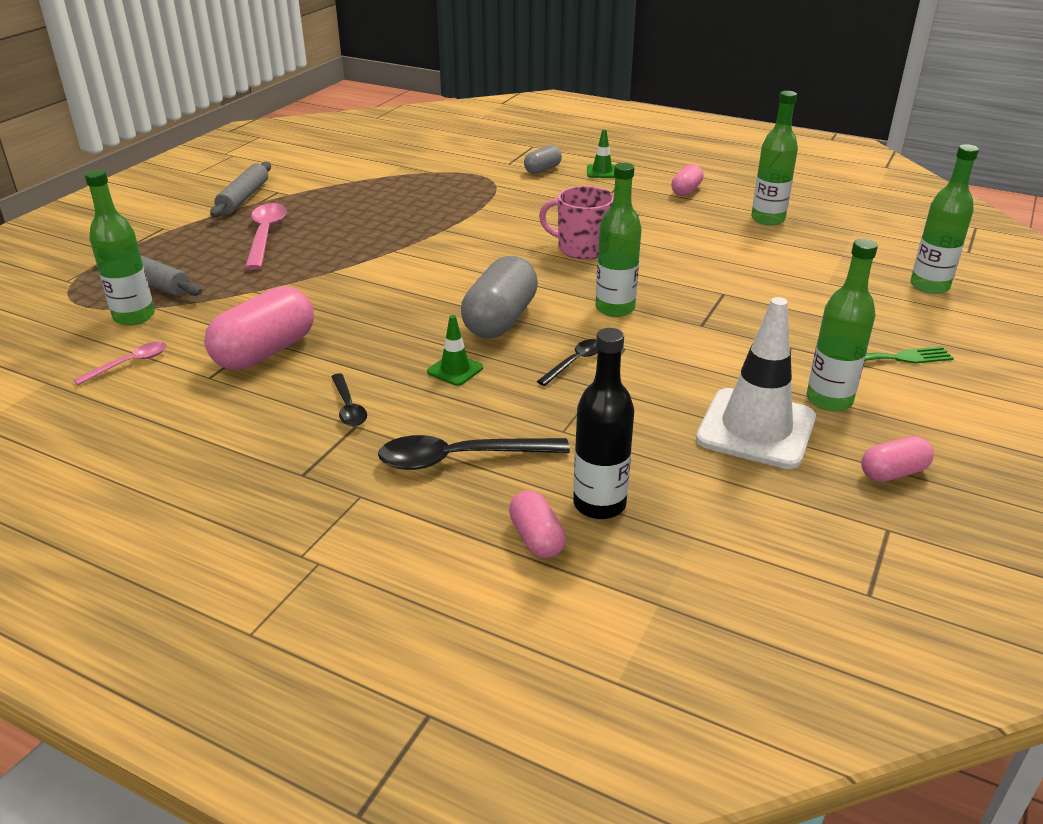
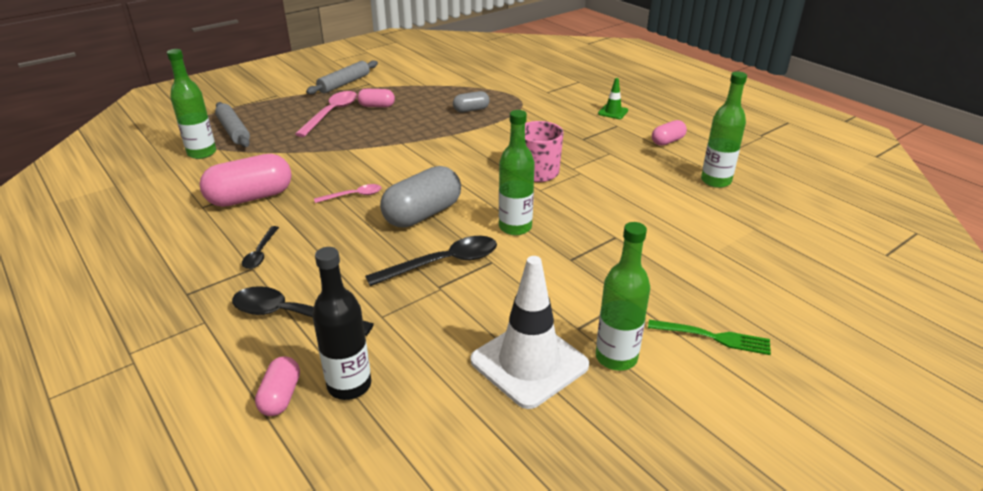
camera: 25 degrees right, 0 degrees up
(129, 364) = (168, 185): pink spoon -> pink spoon (353, 196)
(455, 370) = (354, 245): green traffic cone -> none
(542, 170) = (568, 102): grey capsule -> grey capsule (471, 110)
(575, 362) = (443, 263): black spoon -> black spoon, size x1.76
(893, 473) = (609, 444): pink capsule -> pink capsule (376, 106)
(929, 286) = (813, 278): green bottle -> none

